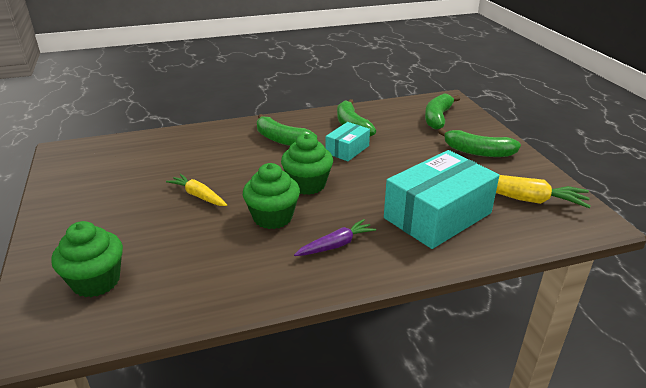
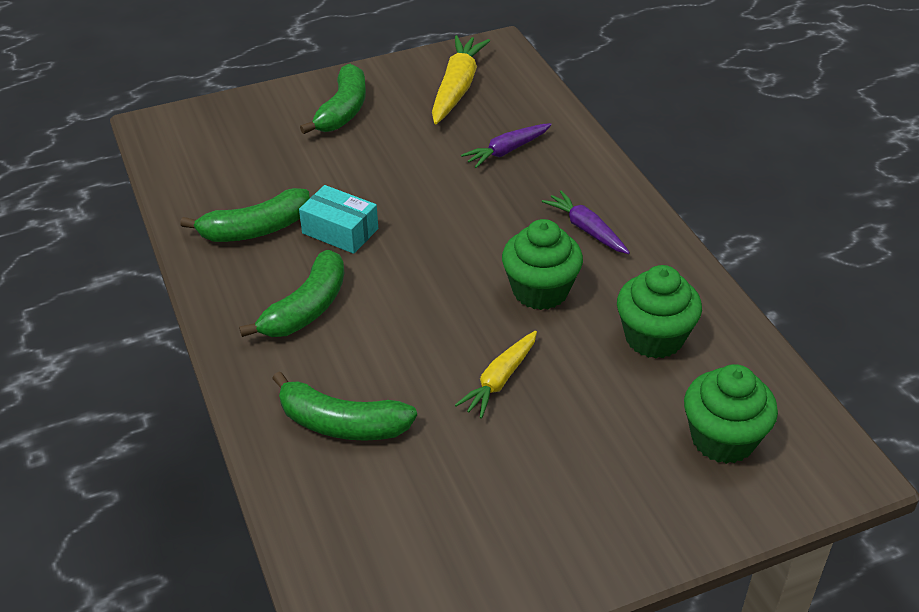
camera: 95 degrees left, 10 degrees up
(307, 185) = (451, 265): green cupcake -> green cupcake (654, 338)
(437, 215) = (507, 151): turquoise box -> purple carrot
(438, 118) = (229, 140): green banana -> green banana (341, 423)

